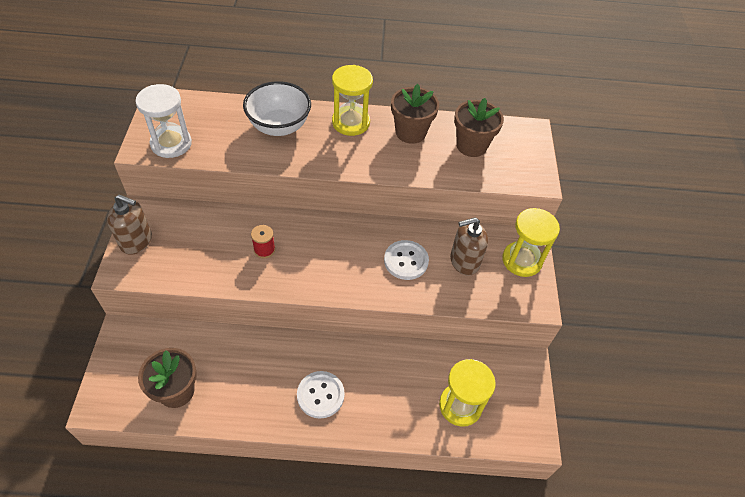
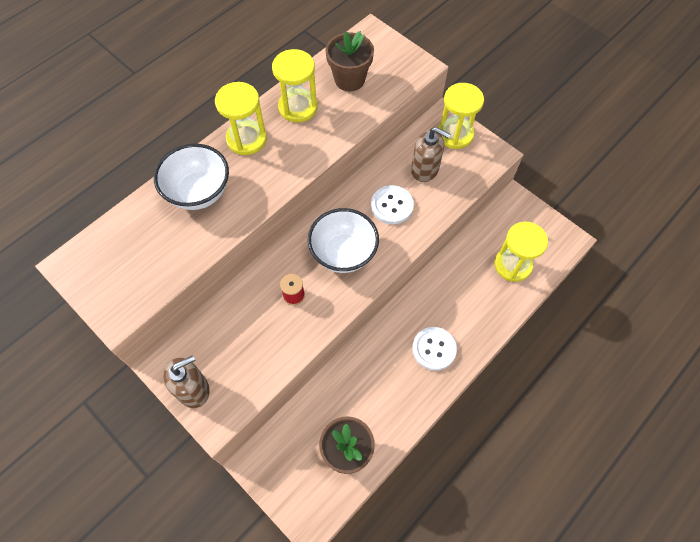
camera: 45 degrees left, 10 degrees up
(171, 143) = (135, 288): white hourglass -> none
(330, 257) = (343, 253): none -> white bowl
(410, 132) = (298, 107): brown flower pot -> yellow hourglass
(464, 261) = (425, 169): brown soap dispenser -> brown soap dispenser turned 90 degrees counterclockwise

